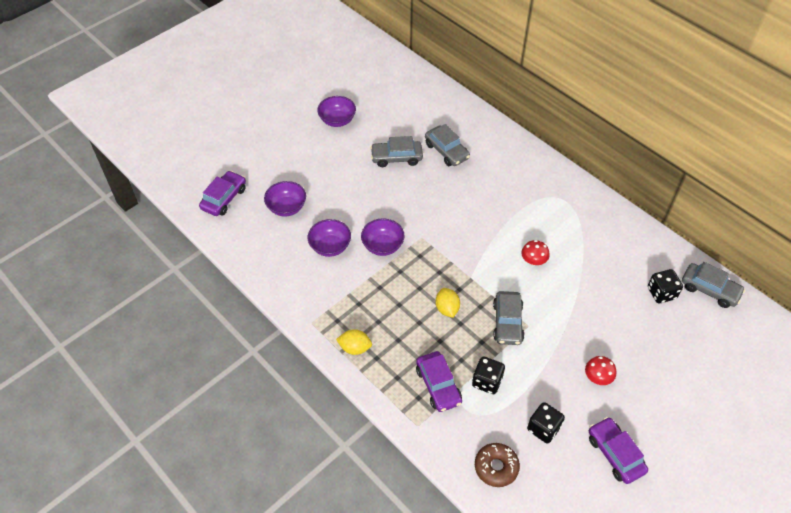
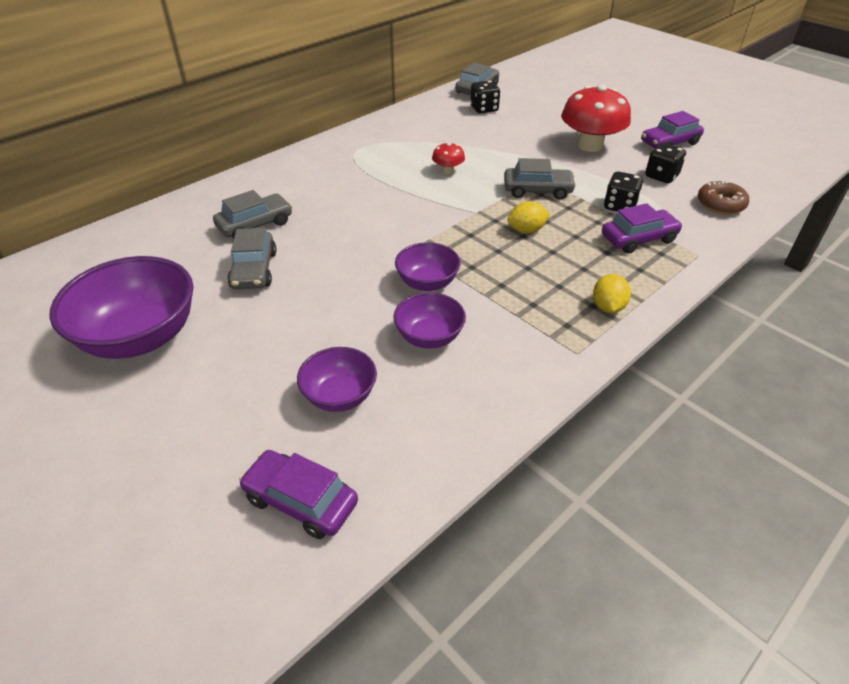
camera: 90 degrees left, 10 degrees down
(337, 120) = (140, 337): purple bowl -> purple bowl, size x1.82
(597, 377) = (590, 145): red mushroom -> red mushroom, size x2.15

